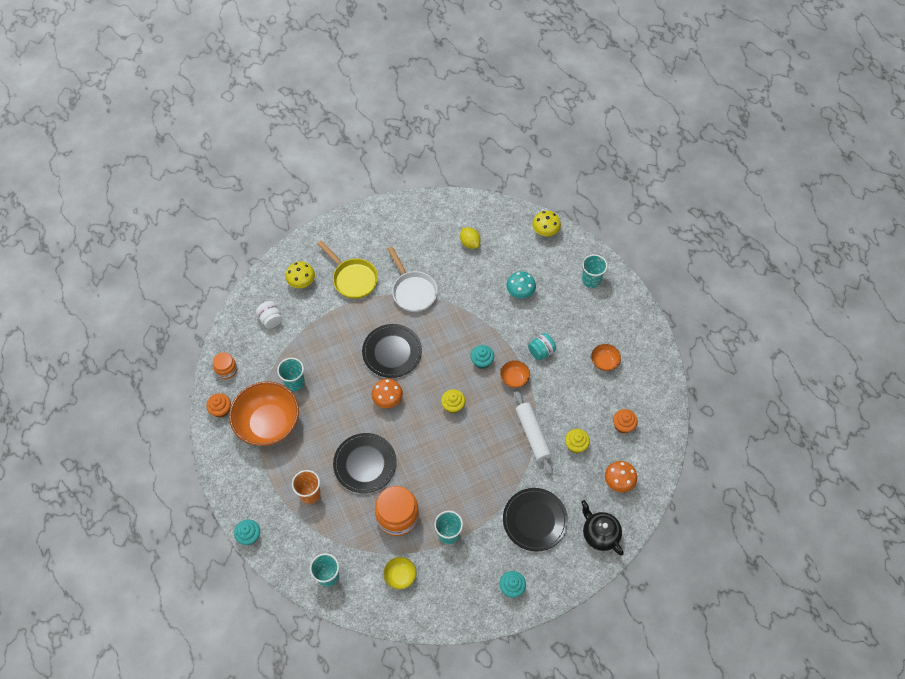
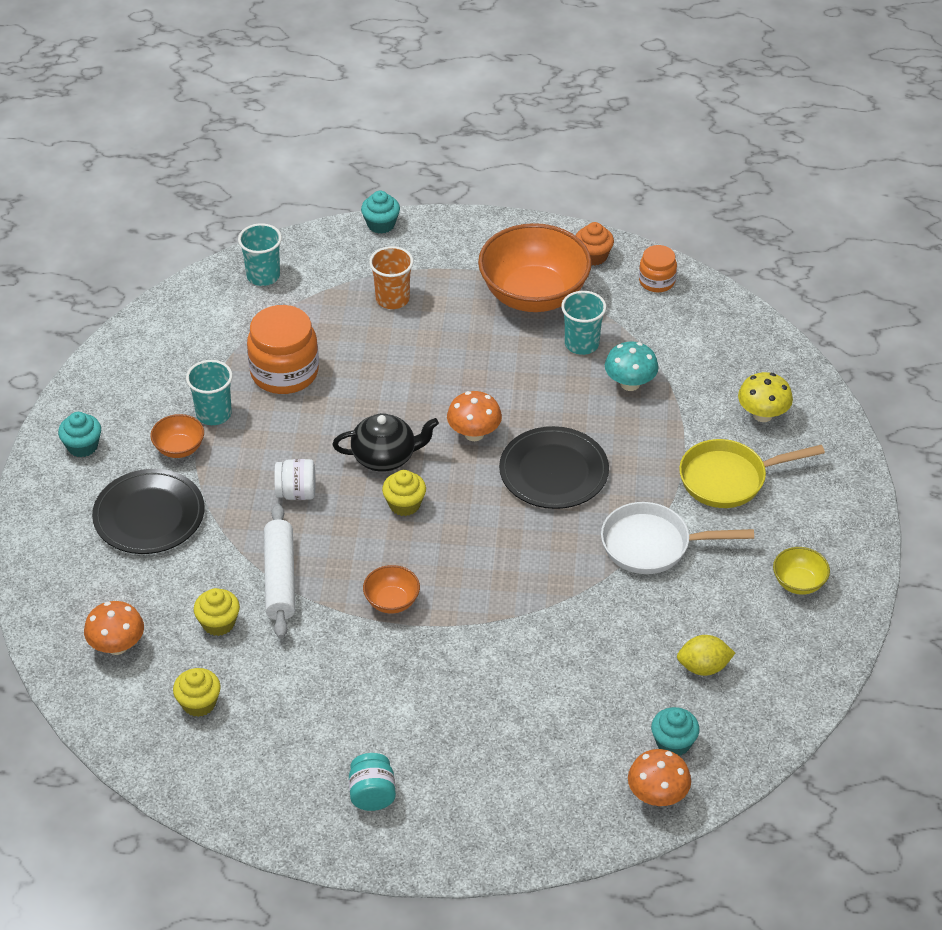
camera: 120 degrees right, 15 degrees down
(271, 319) = (714, 356): white jar -> white jar (296, 493)
(365, 464) = (390, 369): black plate -> none
(400, 576) = (200, 342): yellow bowl -> yellow bowl (799, 583)
(482, 361) = (454, 575): turquoise cupcake -> turquoise cupcake (673, 743)
(520, 292) = (550, 690): turquoise mushroom -> turquoise mushroom (630, 384)
(533, 434) = (279, 578): white rolling pin -> white rolling pin turned 75 degrees clockwise
(541, 351) = (414, 662): turquoise jar -> turquoise jar (372, 794)
(545, 231) = (657, 796): yellow mushroom -> orange mushroom
(591, 280) = (503, 811): turquoise cup -> none
(599, 534) = (63, 580): black teapot -> black teapot (385, 457)
(604, 362) = (328, 740): orange bowl -> orange bowl (179, 448)
(623, 425) = (199, 703): orange cupcake -> yellow cupcake

